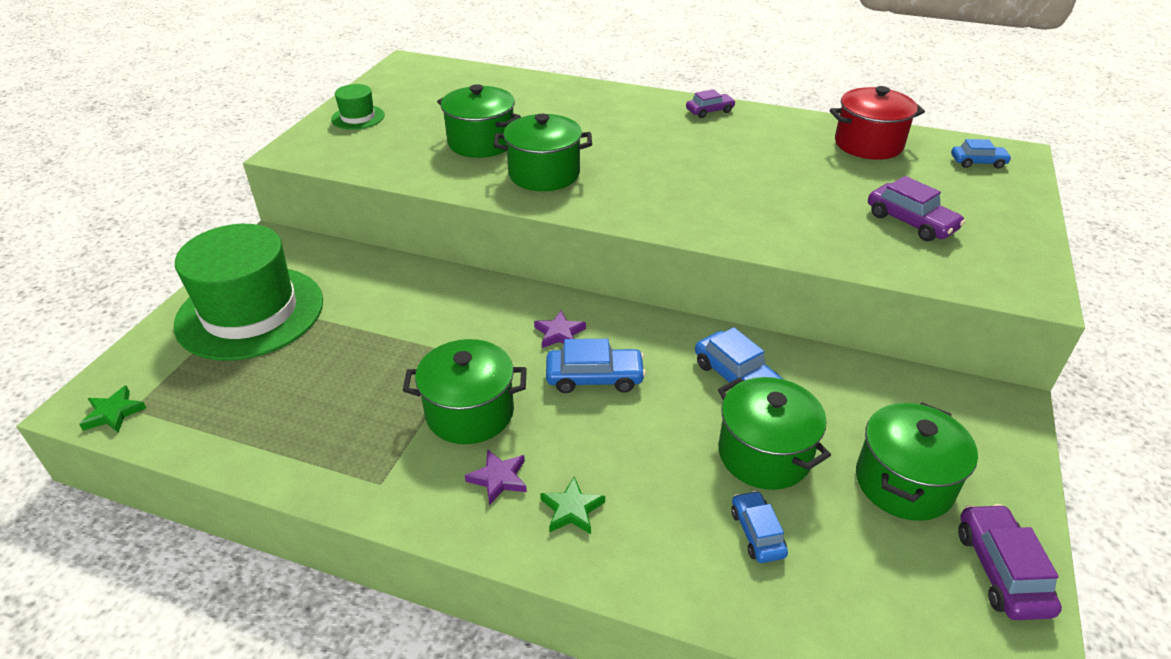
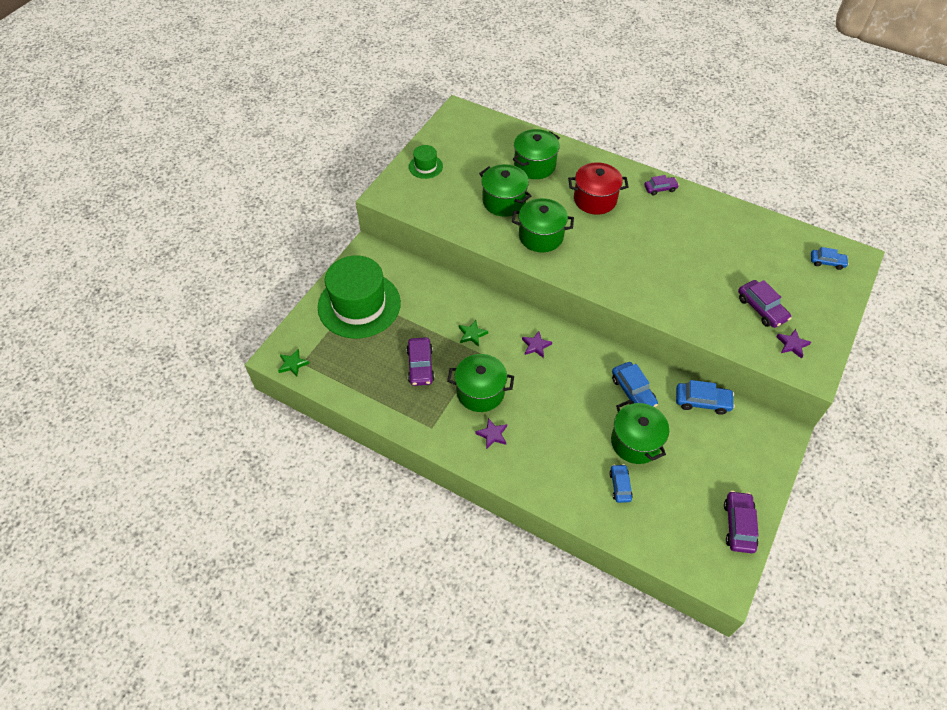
camera: 10 degrees right, 15 degrees up
(358, 386) = (420, 366): none -> purple car
(572, 509) = (528, 458): green star -> green star (472, 334)
(594, 378) = (551, 379): blue car -> blue car (702, 401)
(868, 144) = (759, 235): red pot -> red pot (595, 199)
(904, 482) = (706, 470): green pot -> green pot (534, 165)
(979, 259) = (792, 344): none -> purple star

